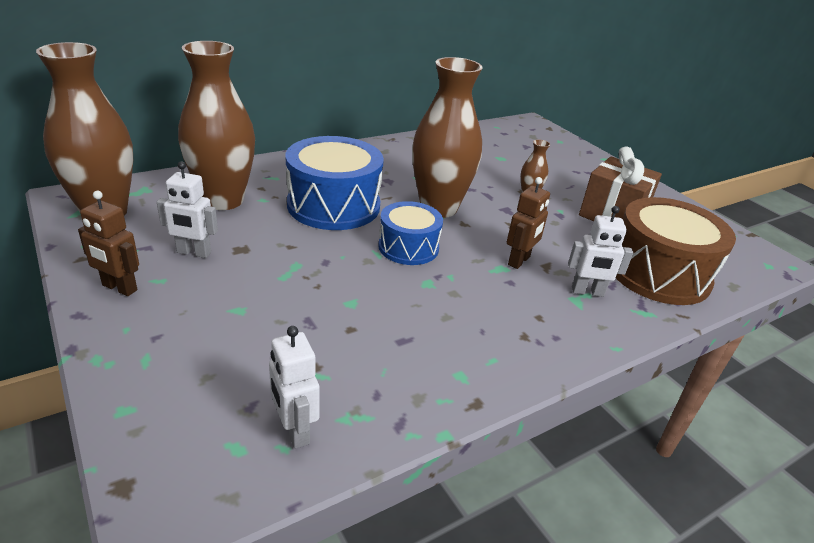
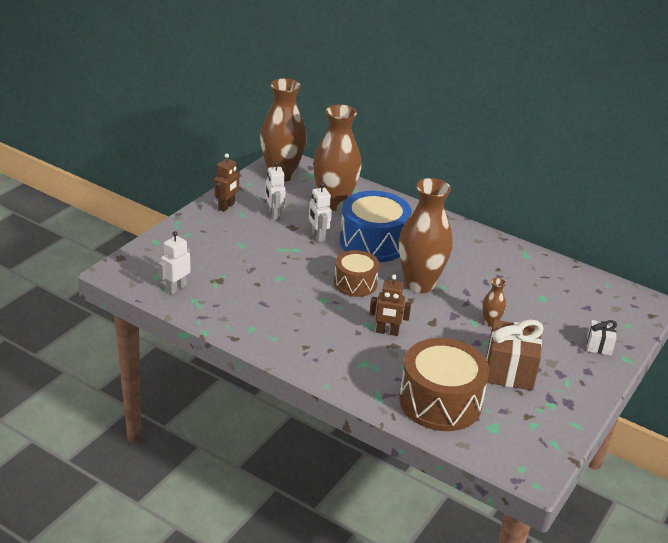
camera: 65 degrees right, 0 degrees up
(119, 288) = (226, 207): brown robot -> brown robot turned 150 degrees counterclockwise
(408, 247) = (355, 283): blue drum -> brown drum
(585, 162) = (599, 346): none -> white gift
(587, 292) = (379, 367): white robot -> white robot (318, 236)

